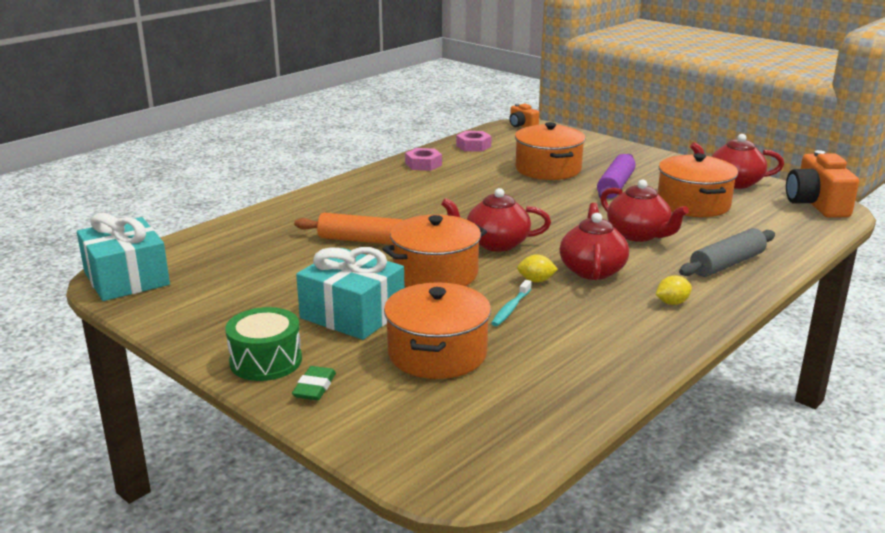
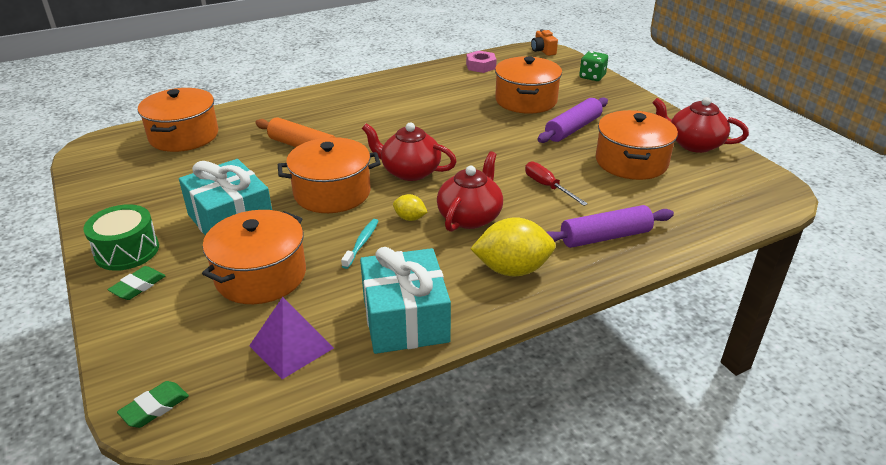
camera: 20 degrees right, 10 degrees up
(126, 278) = (102, 150): turquoise gift -> turquoise gift (405, 319)
(212, 251) = (184, 136): none -> orange pot
(423, 164) = (421, 79): pink nut -> none
(448, 477) = (155, 407): none -> green eraser
(510, 309) = (362, 243): turquoise toothbrush -> turquoise toothbrush turned 150 degrees clockwise
(530, 401) = (291, 346): none -> purple pyramid
(591, 142) = (592, 77): none -> green dice
(639, 235) = (547, 187): red teapot -> red screwdriver
(672, 303) = (512, 269): yellow lemon -> yellow lemon, size x2.00
(727, 264) = (605, 237): grey rolling pin -> purple rolling pin
(816, 204) = (761, 185): orange camera -> none

